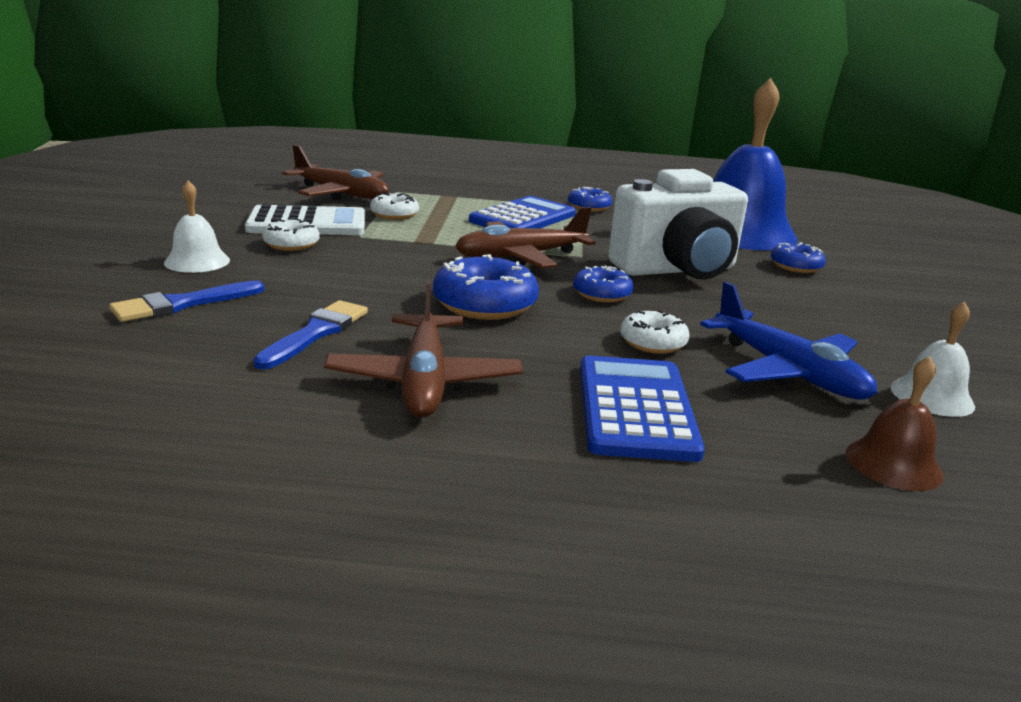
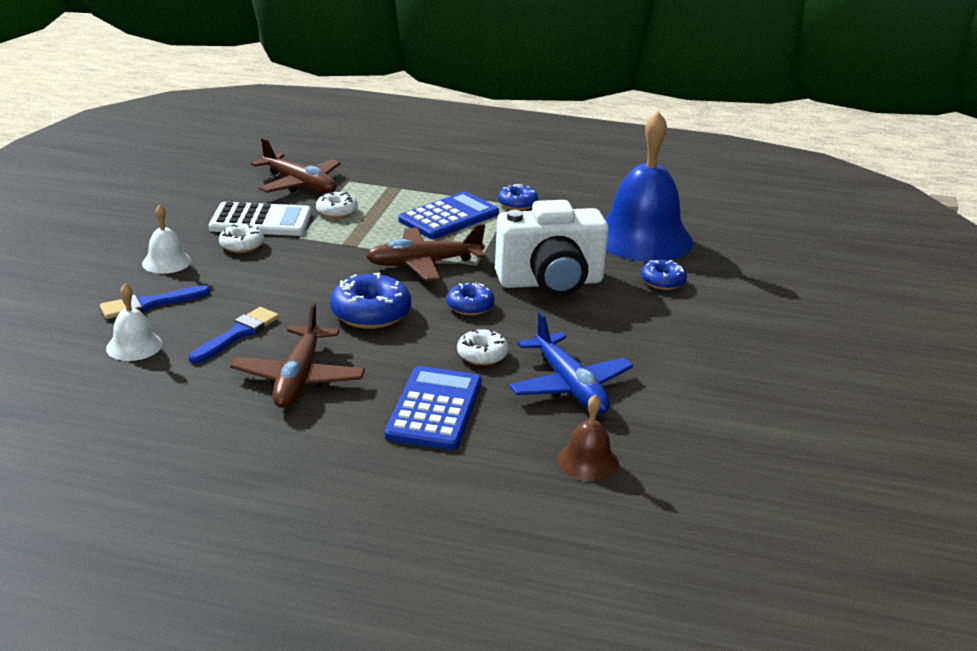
camera: 10 degrees right, 5 degrees up
(932, 396) = (666, 413): white bell -> white bell (134, 346)

